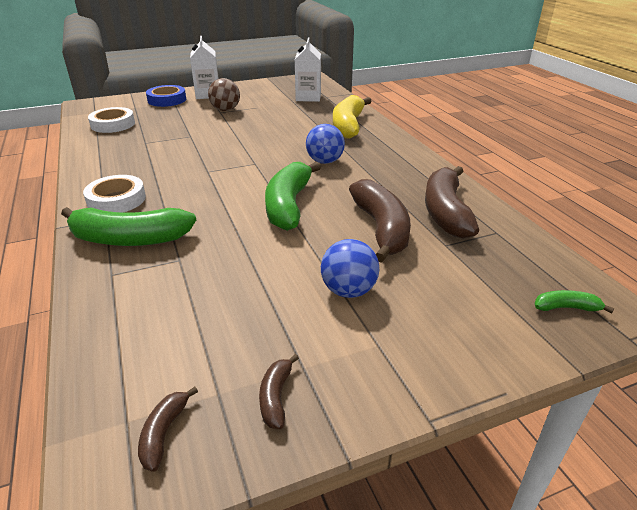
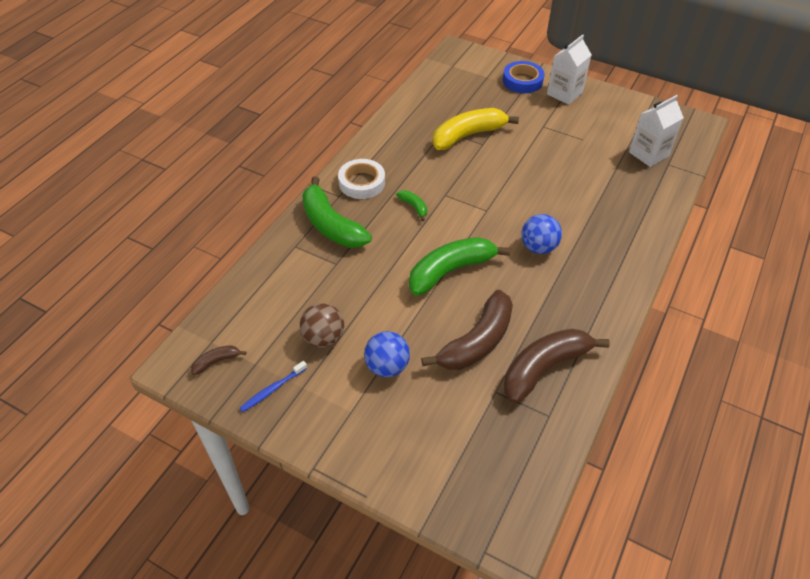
camera: 50 degrees right, 15 degrees up
(113, 124) = (447, 91): white tape -> none
(225, 110) = (551, 126): brown ball -> brown ball (323, 338)
(276, 397) = (273, 389): brown banana -> blue toothbrush
(348, 125) = (625, 219): yellow banana -> yellow banana (468, 135)
(566, 308) = (485, 500): green banana -> green banana (414, 207)

